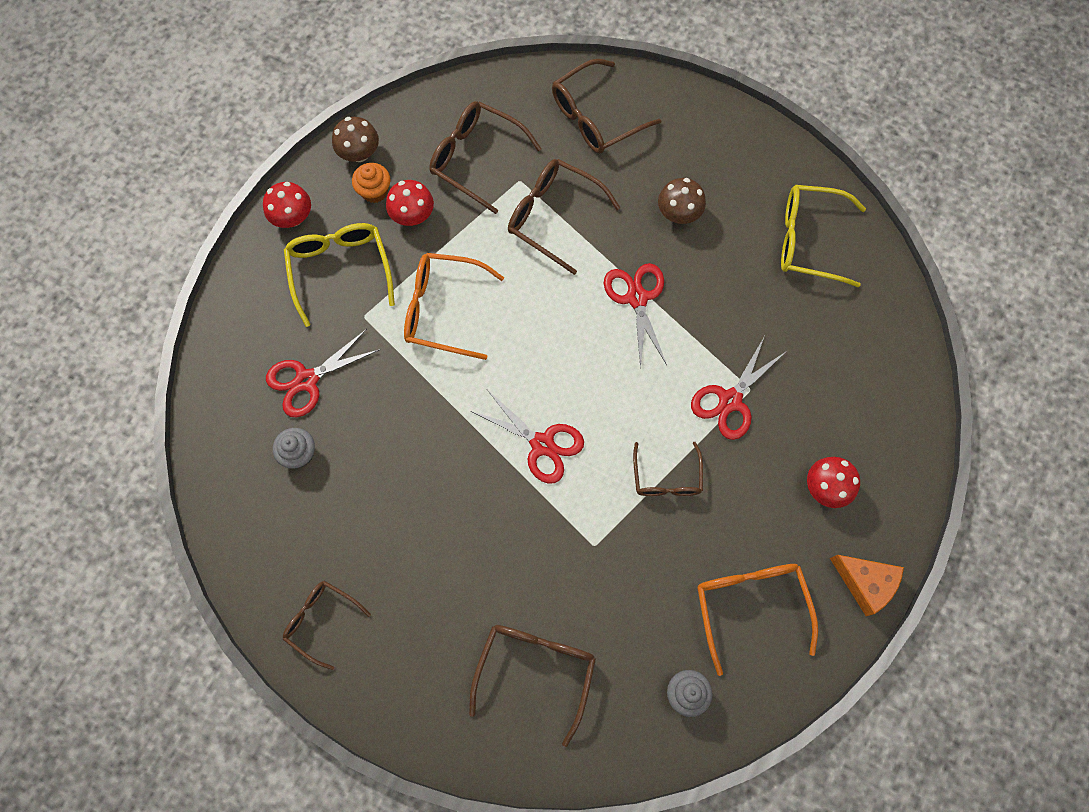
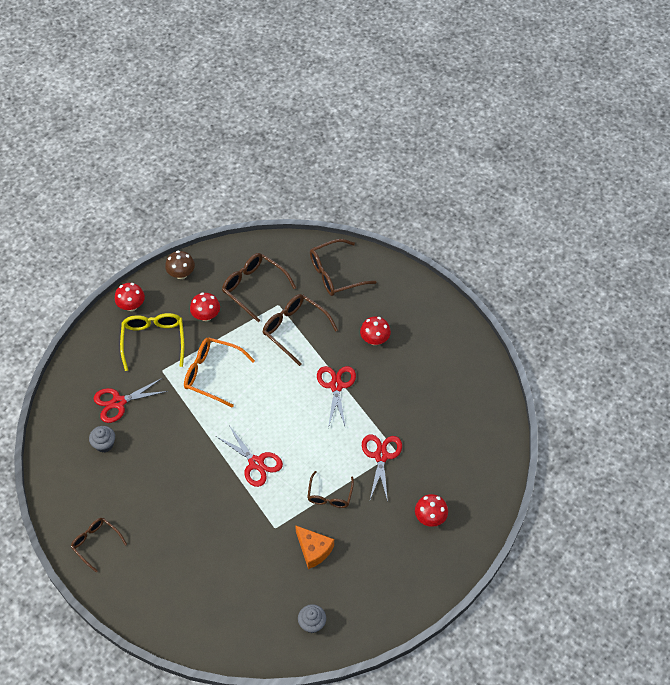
camera: 10 degrees right, 15 degrees down
(374, 191) = (185, 298): orange cupcake -> none
(536, 670) = (221, 594): brown glasses -> none
(678, 213) = (374, 339): brown mushroom -> red mushroom
(730, 400) = (381, 456): red scissors -> red scissors turned 135 degrees clockwise
(750, 605) = (365, 579): orange glasses -> none
(808, 240) = (454, 368): yellow glasses -> none
(865, 583) = (442, 578): orange cheese -> orange cheese (314, 550)

